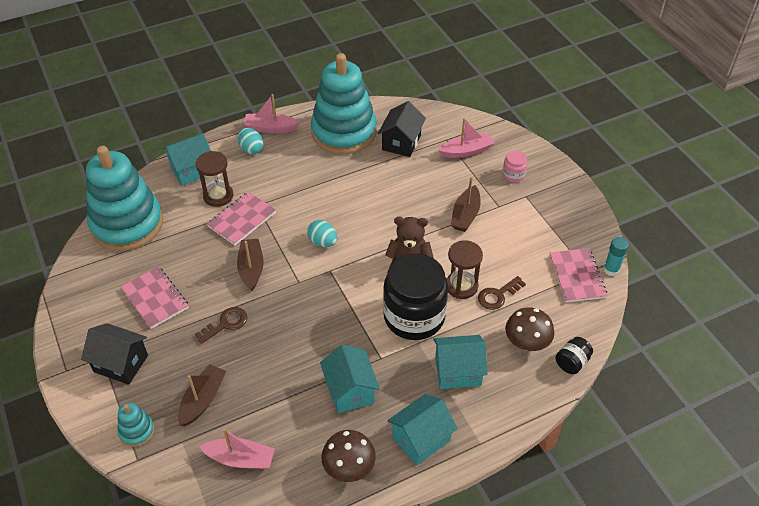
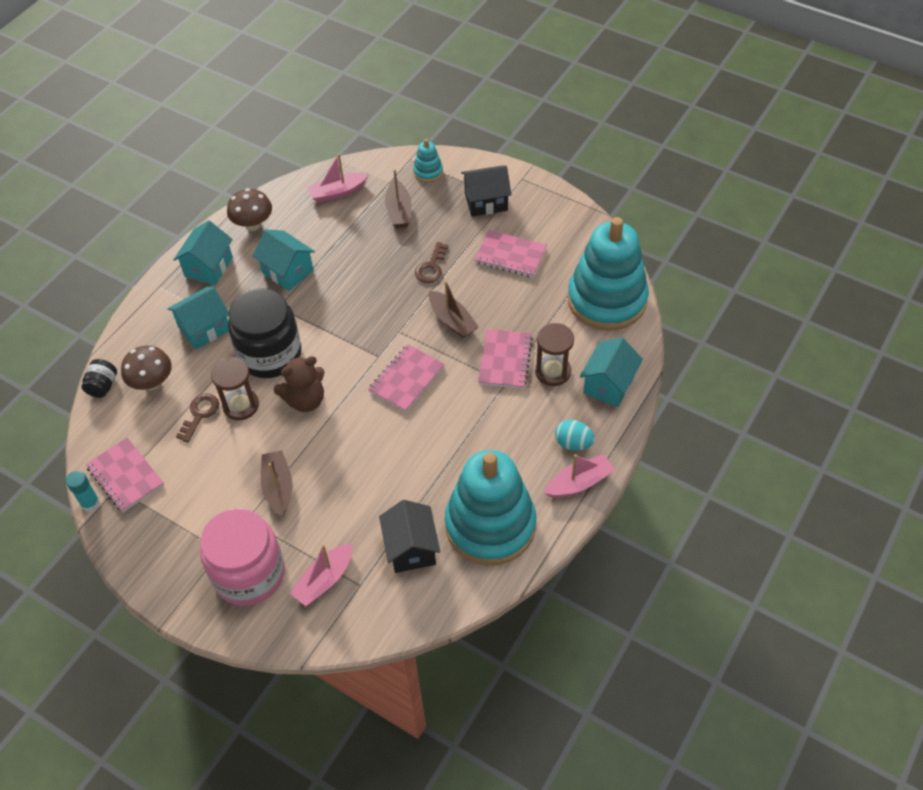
camera: 150 degrees right, 5 degrees up
(323, 242) = (406, 379): turquoise egg -> pink notebook
(513, 175) = (249, 574): pink jar -> pink jar, size x2.36

